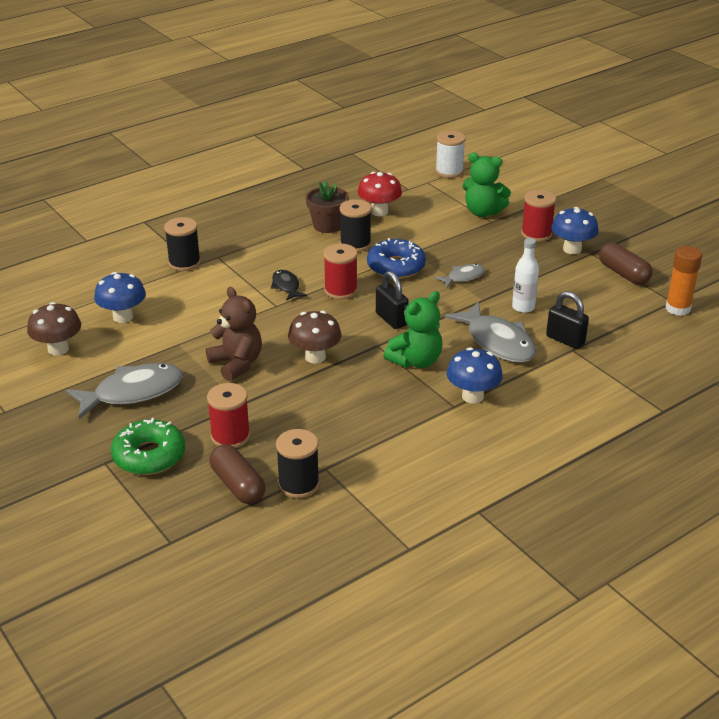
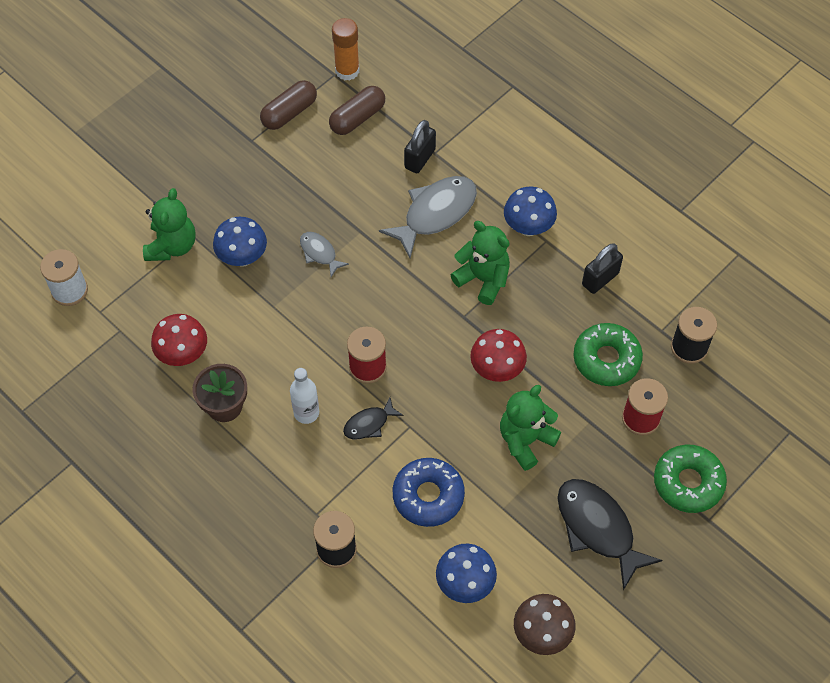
camera: 100 degrees left, 25 degrees up
(132, 392) = (598, 528): grey fish -> black fish
(237, 364) = (525, 440): brown teddy bear -> green teddy bear
(238, 485) = (705, 396): brown capsule -> brown capsule (357, 118)
(303, 425) = (606, 359): none -> green donut
(315, 357) = (497, 369): brown mushroom -> red mushroom
(355, 244) = (264, 368): black spool -> none
(391, 319) = (414, 310): black padlock -> black padlock (600, 279)
(396, 267) = (308, 320): blue donut -> blue donut (428, 496)
(523, 307) = (369, 196): white bottle -> white bottle (306, 413)
(536, 234) = (217, 191): red spool -> none
(572, 249) = (246, 157): blue mushroom -> blue mushroom (242, 257)

